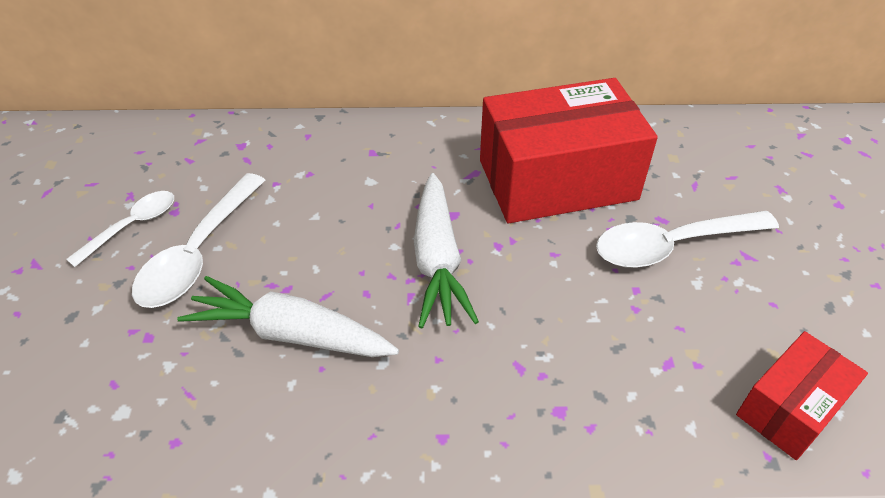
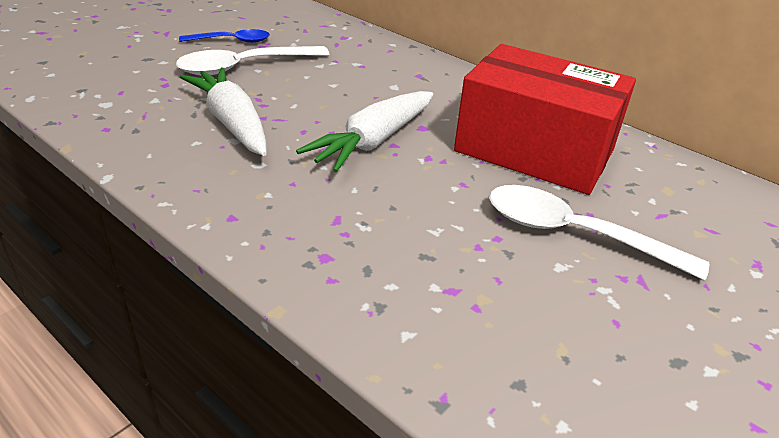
camera: 40 degrees right, 10 degrees down
(133, 226) = (232, 41): white spoon -> blue spoon
(790, 408) = (516, 388): red box -> none

